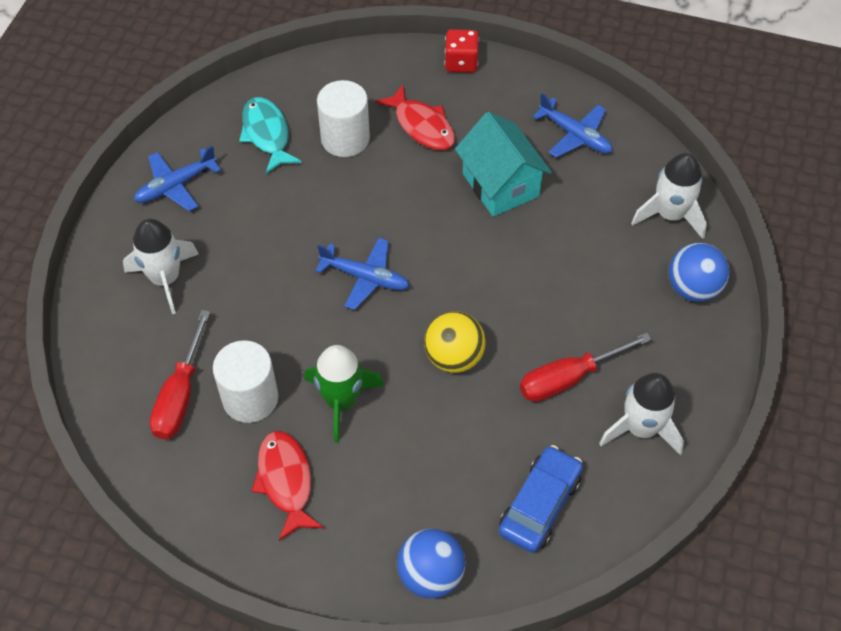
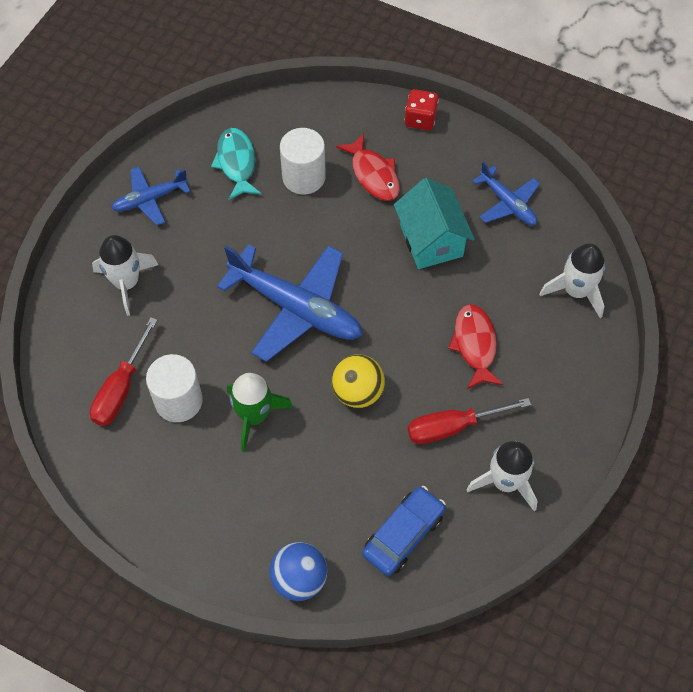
camera: 10 degrees right, 5 degrees up
(286, 481) = (194, 478): red fish -> red fish (475, 345)
(365, 277) = (296, 308): blue plane -> blue plane, size x1.85
(693, 288) = (580, 362): blue ball -> none

